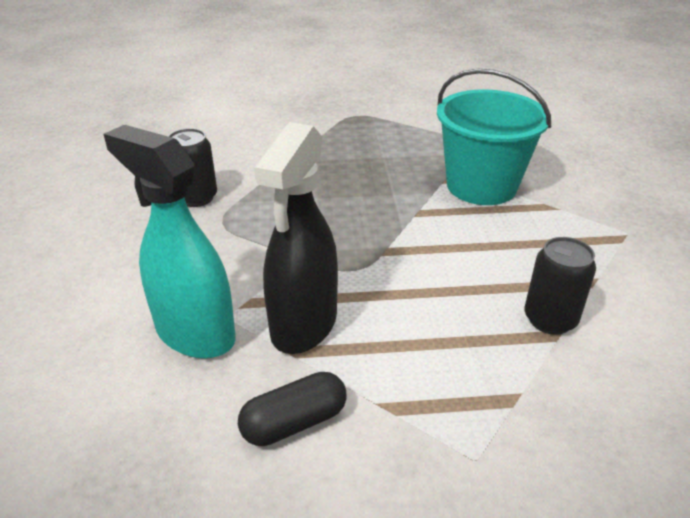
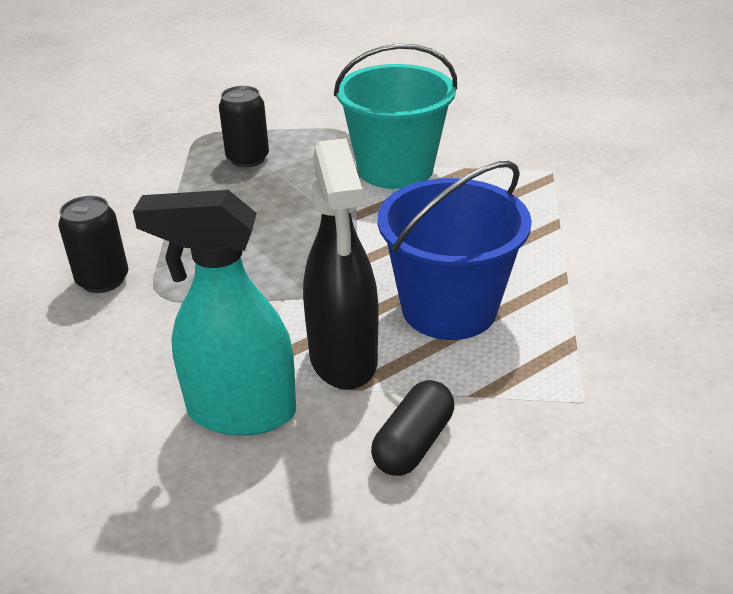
camera: 30 degrees left, 0 degrees up
(425, 319) = (449, 308): none -> blue bucket
(550, 319) = (549, 267): black can -> black can (248, 158)

